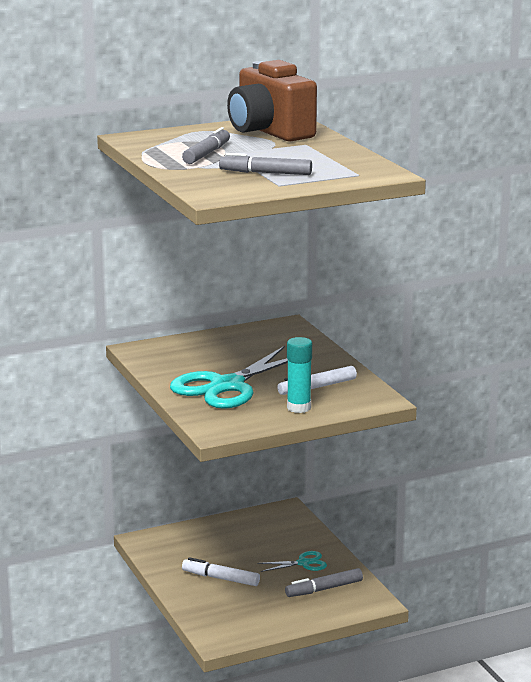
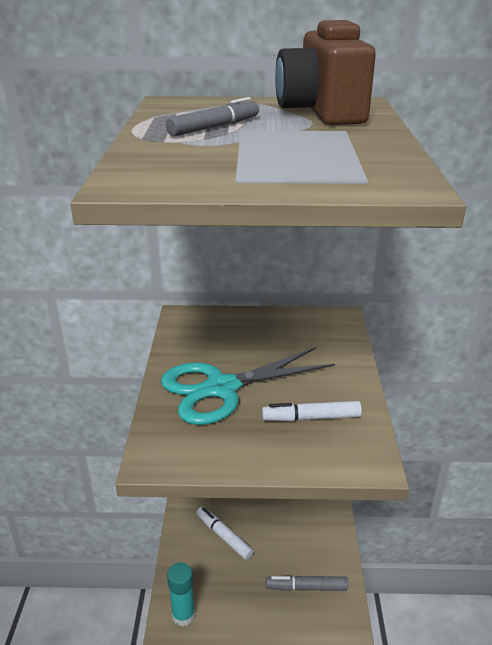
camera: 25 degrees right, 10 degrees up
(266, 173) = (244, 161): grey marker -> none
(299, 408) = (269, 446): turquoise glue stick -> turquoise glue stick (183, 615)
(303, 563) = (306, 542): turquoise scissors -> none

